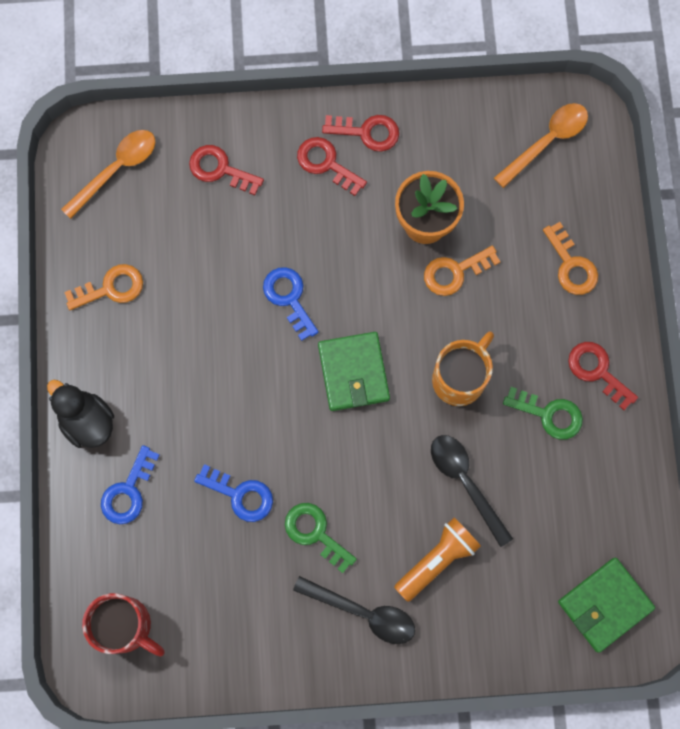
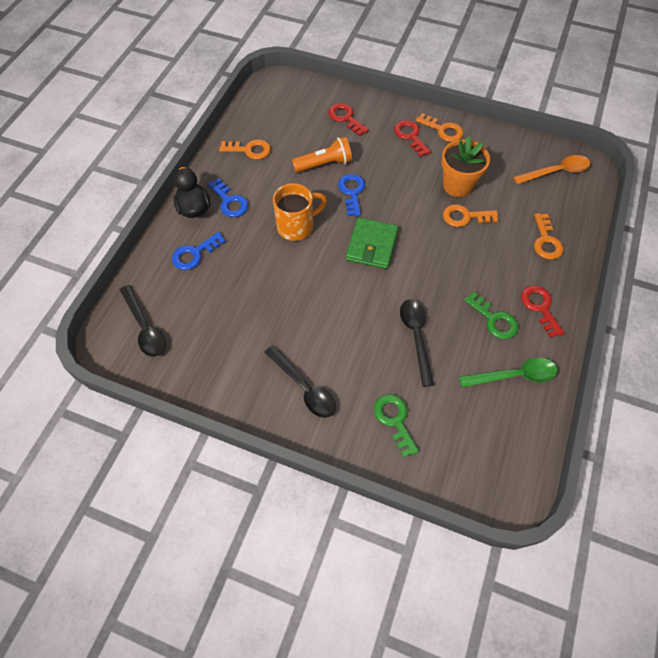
camera: 25 degrees right, 15 degrees down
(117, 169) = (287, 99): orange spoon -> none
(126, 626) = (145, 328): red mug -> black spoon
(240, 495) = (262, 283): blue key -> blue key (230, 202)
(315, 533) = (298, 325): green key -> green key (394, 420)
(367, 132) = (443, 130): red key -> orange key
(437, 560) = (373, 376): orange flashlight -> orange flashlight (324, 164)
(460, 378) = (441, 275): orange mug -> orange mug (296, 226)
(599, 481) = (514, 375): none -> green spoon
(604, 605) = (485, 460): green wallet -> none

